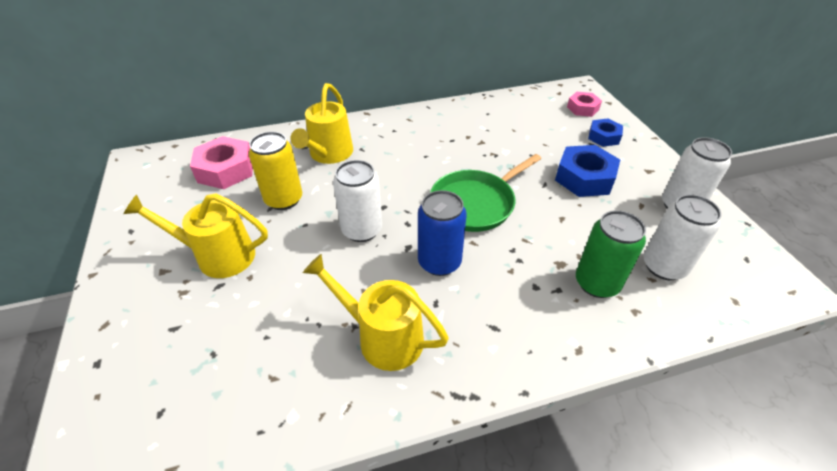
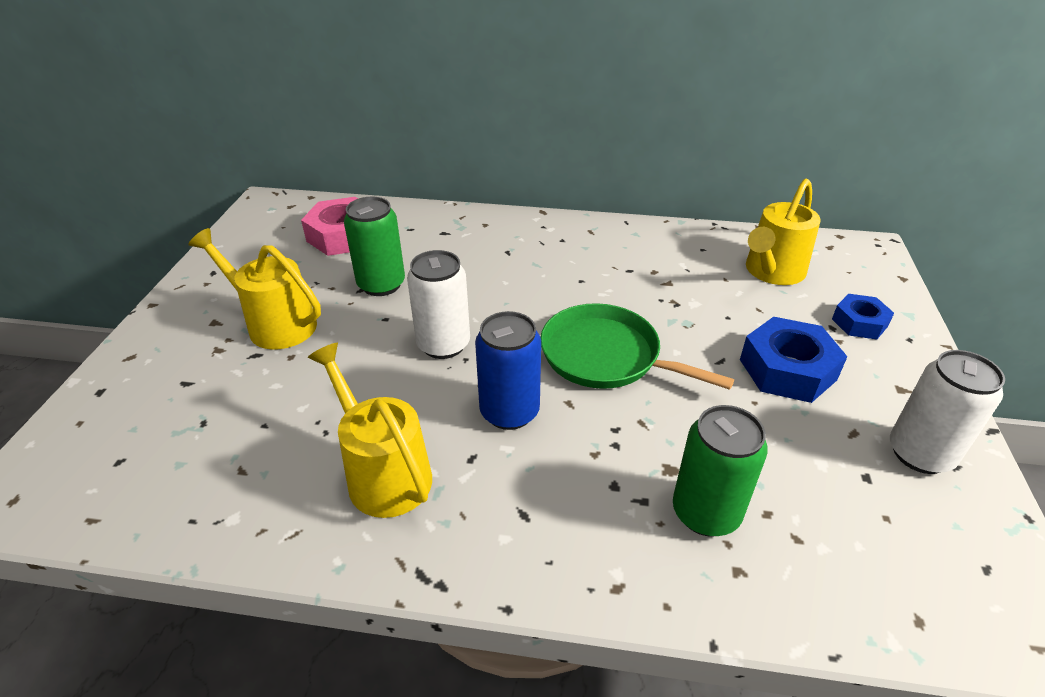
camera: 25 degrees right, 5 degrees down
(284, 199) = (381, 284): yellow can -> green can
(328, 155) = (464, 248): yellow watering can -> yellow watering can (771, 272)
(475, 203) = (606, 356): green pan -> green pan turned 45 degrees clockwise
(582, 108) = (853, 276): pink nut -> none
(664, 266) = (829, 528): white can -> none

